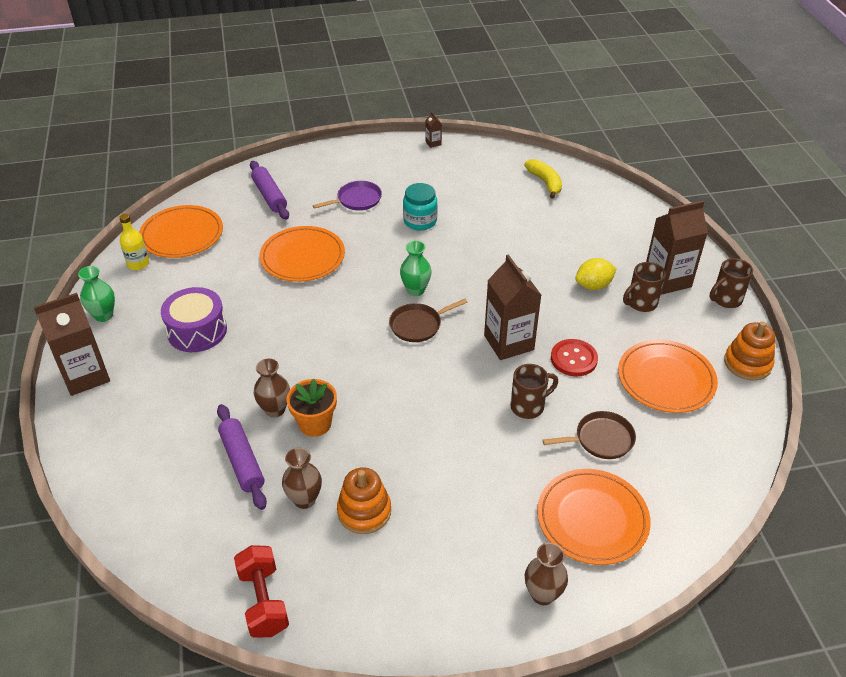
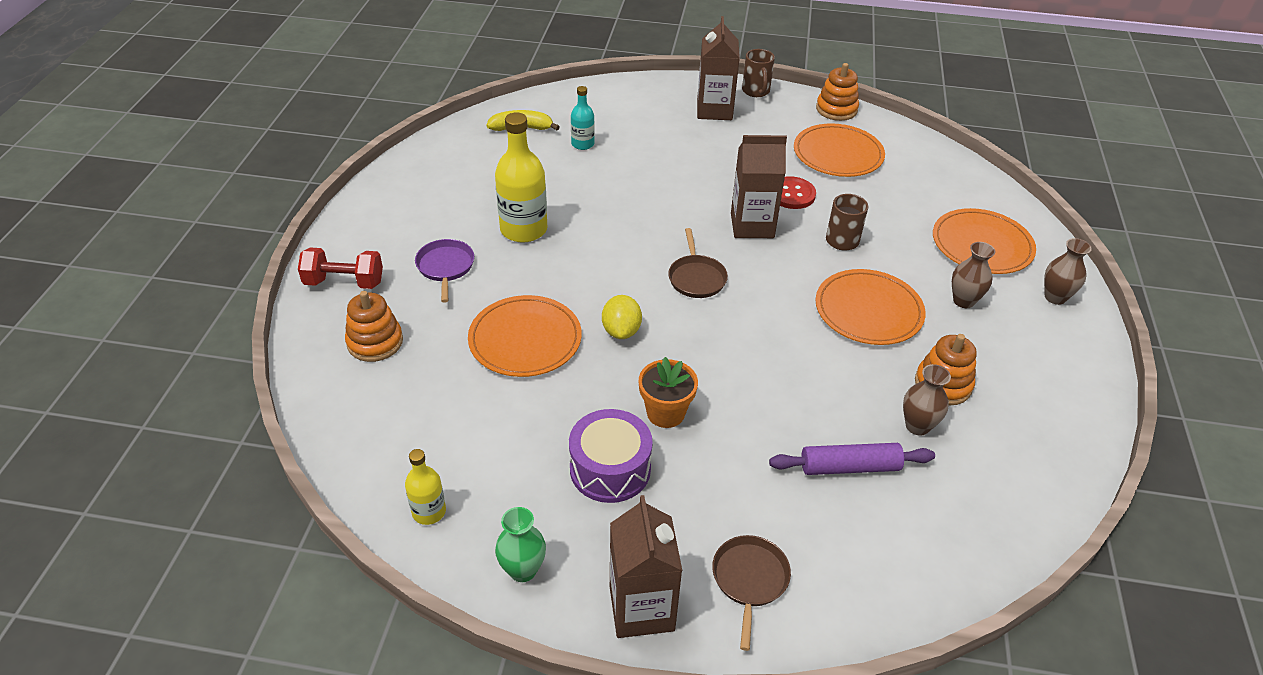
camera: 70 degrees left, 0 degrees up
(182, 235) = (395, 450): orange plate -> orange plate (868, 311)
(263, 601) = (1041, 487): red dumbbell -> red dumbbell (344, 282)
(269, 196) = (375, 342): purple rolling pin -> orange stacking toy
(275, 410) = (779, 422): brown vase -> brown vase (963, 301)
(315, 424) = (813, 393): orange flower pot -> orange flower pot (665, 413)
(415, 290) = (640, 264): green vase -> none
(420, 221) = (523, 229): turquoise jar -> yellow bottle
(433, 143) = (383, 179): brown carton -> none
(549, 219) = (582, 144): none -> turquoise bottle
(593, 285) = (699, 151): yellow lemon -> yellow lemon (621, 331)
(601, 439) = (895, 211): brown pan -> brown pan (749, 579)
(641, 303) = (737, 134): brown mug -> none

